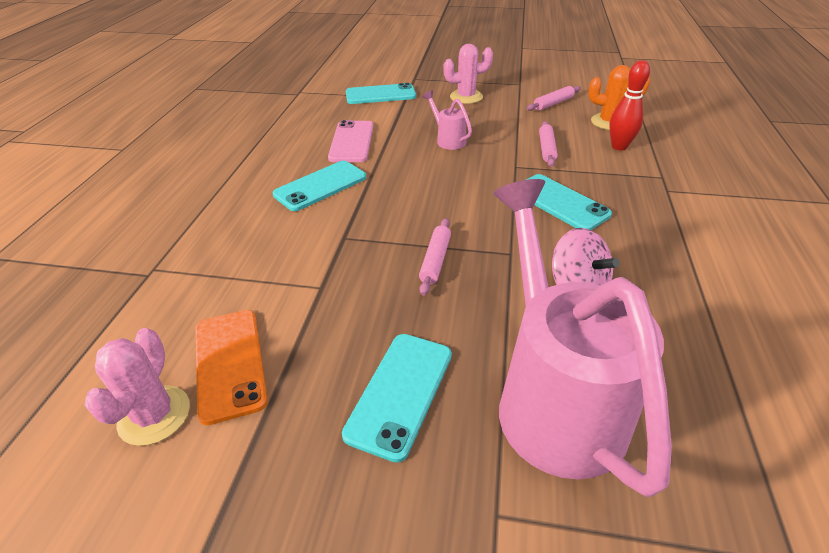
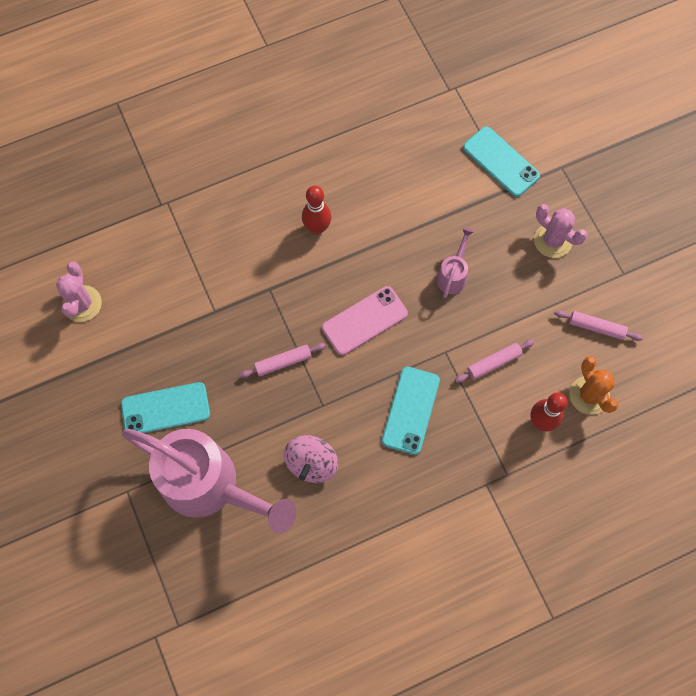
camera: 55 degrees right, 30 degrees up
(154, 415) = (82, 304): pink cactus -> pink cactus turned 60 degrees counterclockwise
(230, 363) = (131, 310): orange phone -> none
(320, 186) = (317, 228): turquoise phone -> red bowling pin
(351, 142) = (395, 201): pink phone -> pink phone (364, 320)
(553, 396) = (211, 486): pink watering can -> pink watering can turned 75 degrees clockwise

